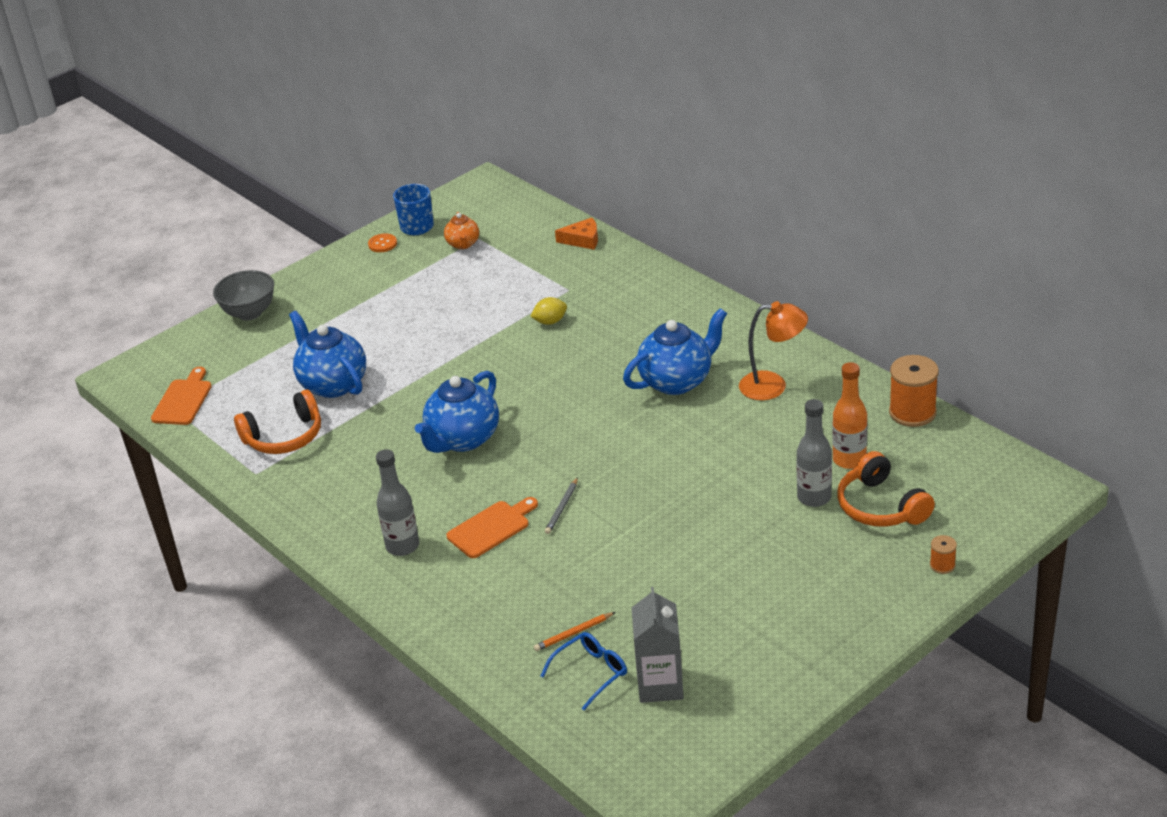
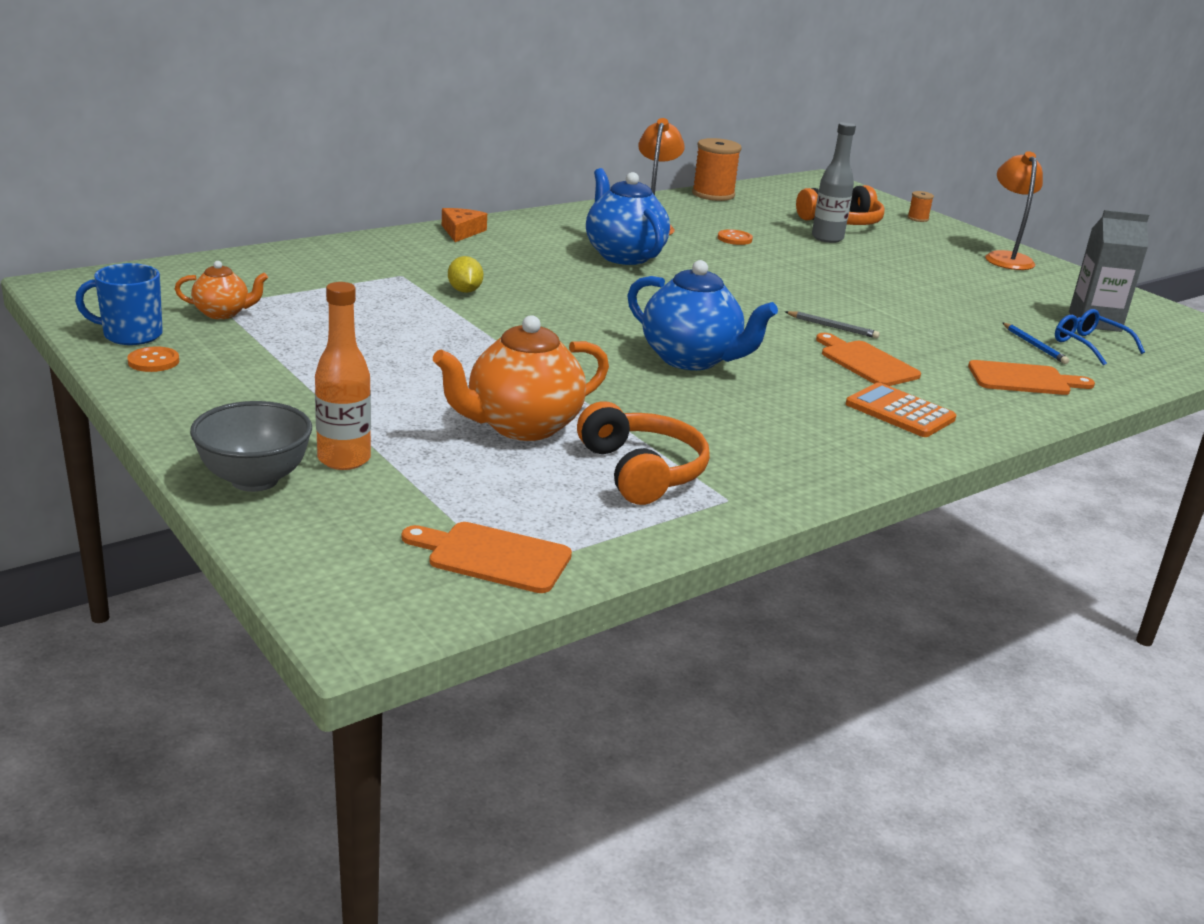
camera: 90 degrees left, 10 degrees down
(333, 384) = (522, 426): blue teapot -> orange teapot
(402, 546) = (900, 412): grey bottle -> orange calculator
(490, 620) = (1024, 379): none -> orange cutting board
(573, 633) = (1034, 345): orange pencil -> blue pencil
(583, 240) = (293, 255): orange cheese -> orange cheese (461, 231)
(769, 438) = (734, 239): none -> orange button
(836, 632) = (1006, 258): none -> orange lamp
(849, 460) = (775, 221): orange bottle -> orange bottle (344, 459)

